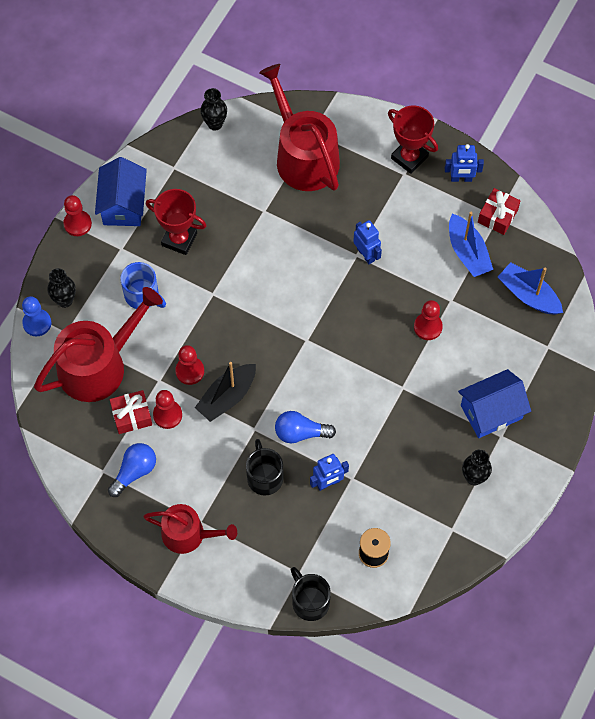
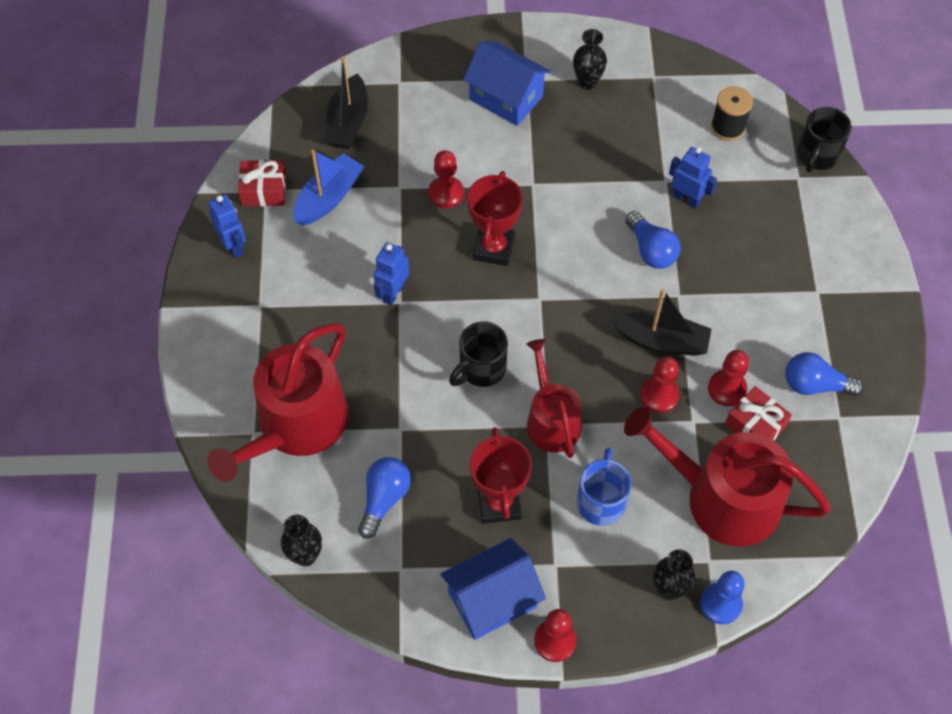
camera: 120 degrees left, 5 degrees down
(188, 534) = (839, 295): red watering can -> red watering can (551, 420)
(223, 180) = (384, 499): none -> blue light bulb
(264, 477) = (723, 258): black mug -> black mug (481, 369)
(409, 157) = (233, 310): red trophy -> red trophy (494, 248)
(528, 295) = (348, 122): blue boat -> black boat

